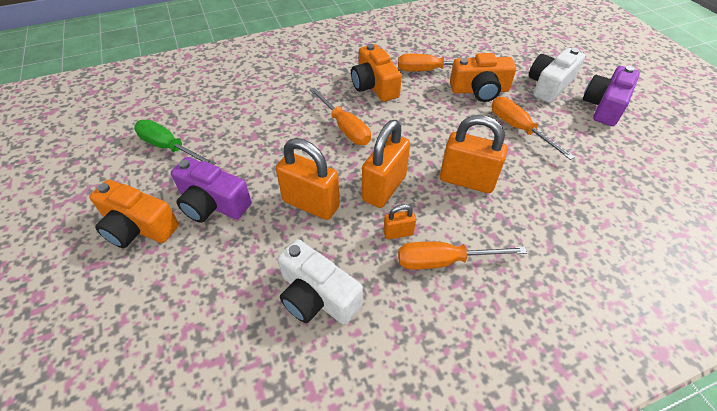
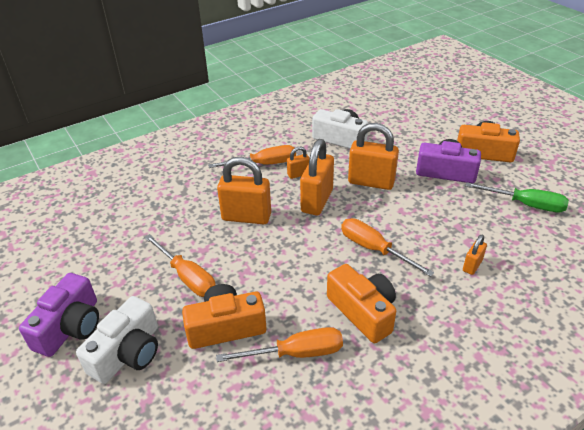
camera: 170 degrees right, 10 degrees down
(270, 103) = (472, 266): none -> orange padlock

